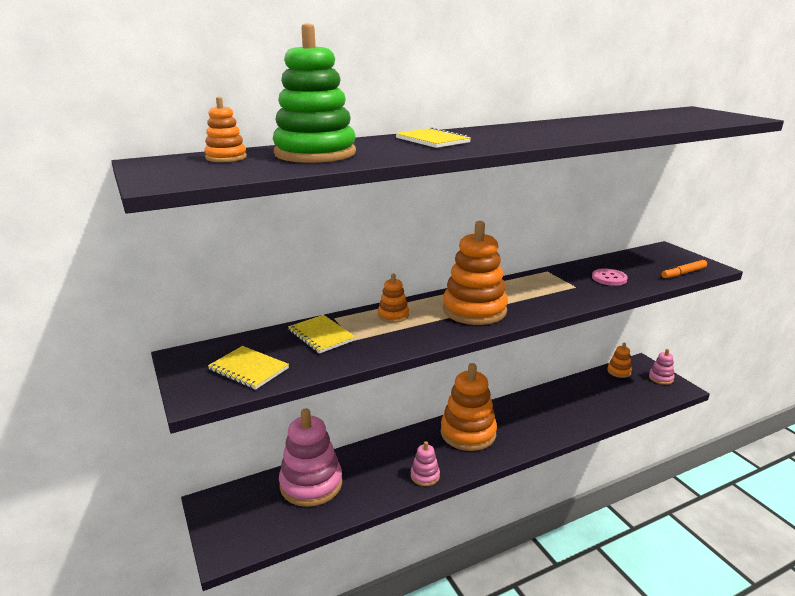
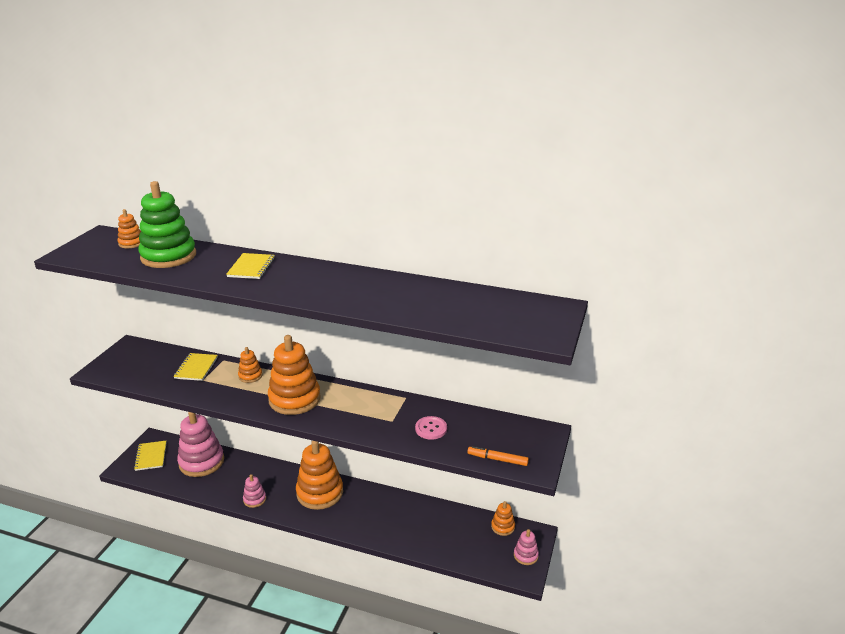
camera: 45 degrees right, 5 degrees up
(248, 369) = (136, 369): yellow notebook -> yellow notebook (151, 456)

